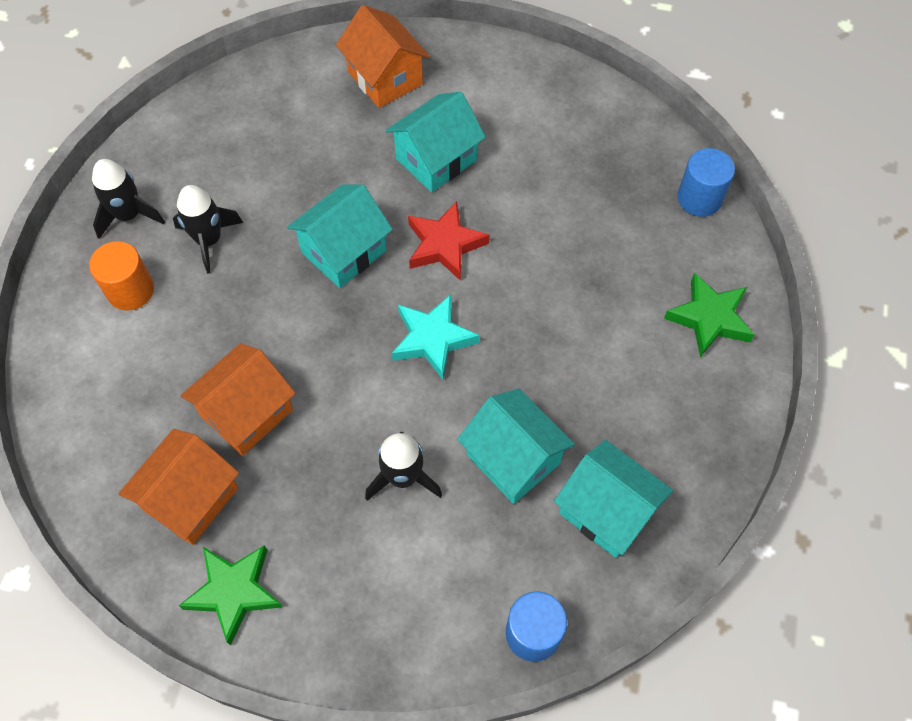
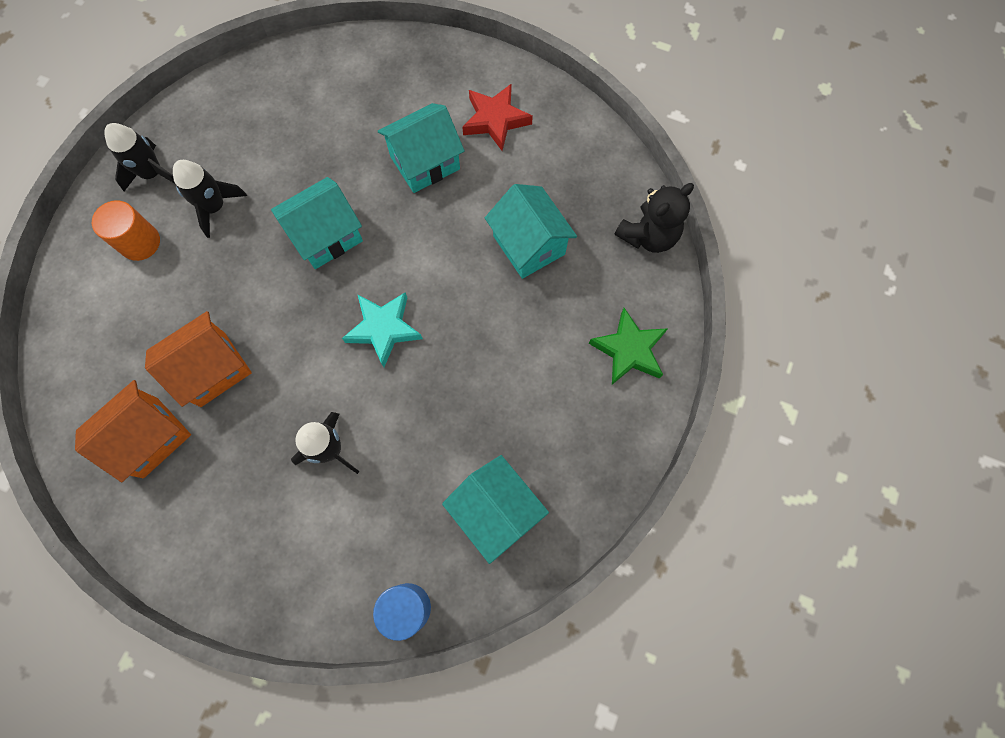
camera: 10 degrees right, 10 degrees up
(234, 592) = (168, 525): green star -> none
(385, 78) = (398, 79): orange house -> none
(444, 245) = (414, 244): red star -> red star (495, 120)
(513, 459) = (427, 449): turquoise house -> turquoise house (529, 245)
(699, 198) = (648, 236): blue cylinder -> black teddy bear

